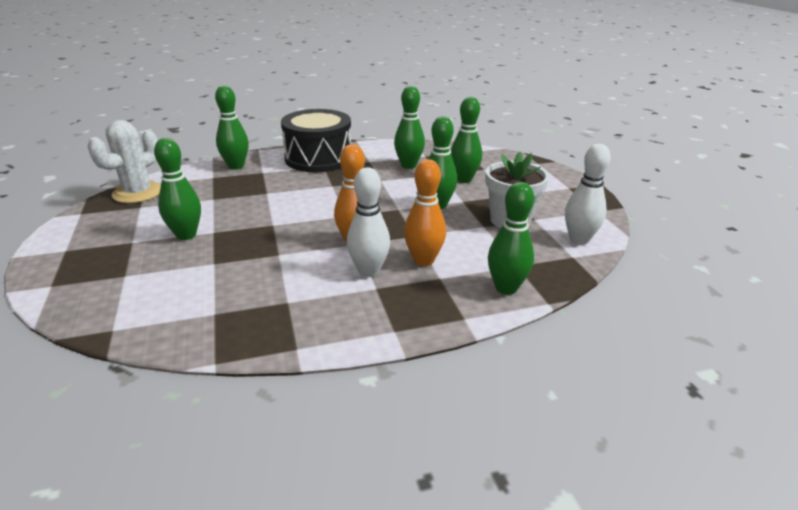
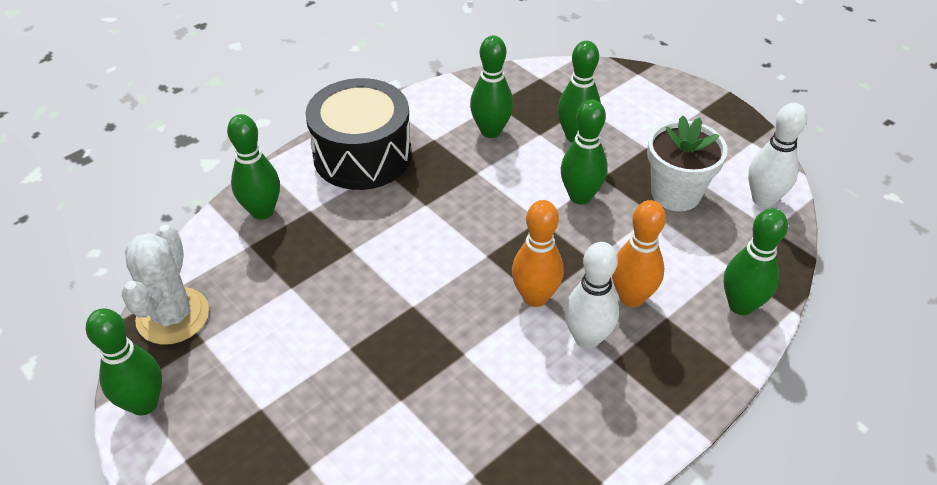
camera: 25 degrees left, 15 degrees up
(186, 235) = (321, 368): green bowling pin -> green bowling pin (144, 403)

